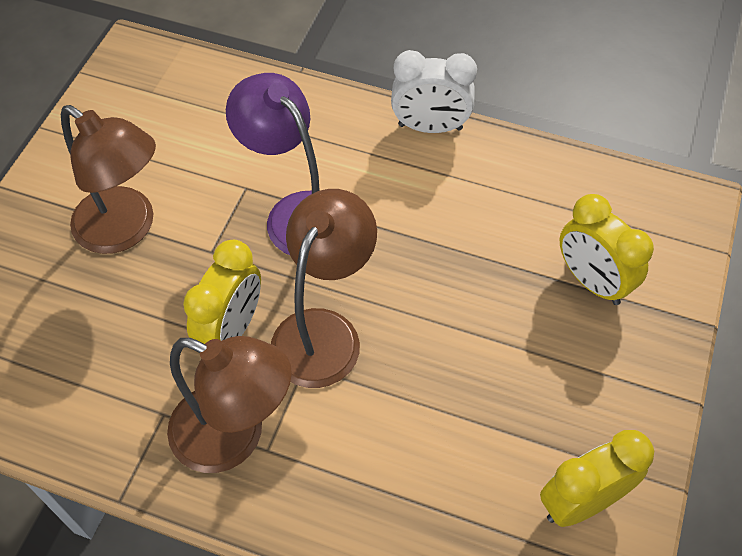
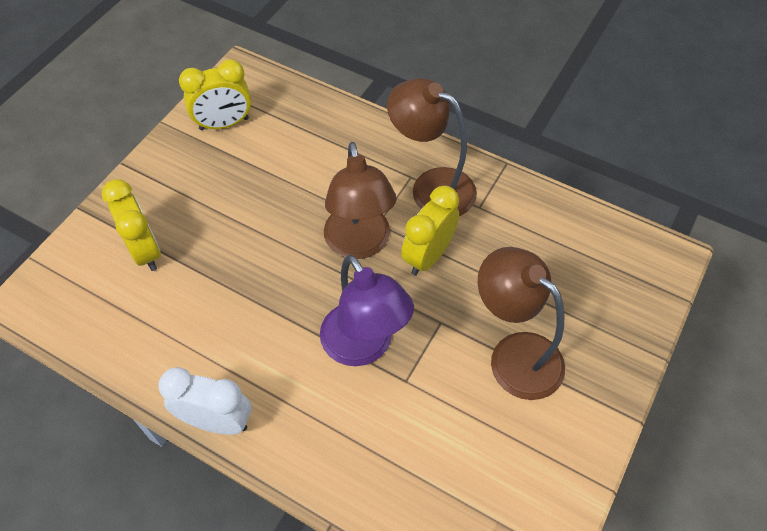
camera: 170 degrees left, 0 degrees up
(324, 331) = (359, 244): brown lamp -> brown lamp turned 45 degrees counterclockwise

